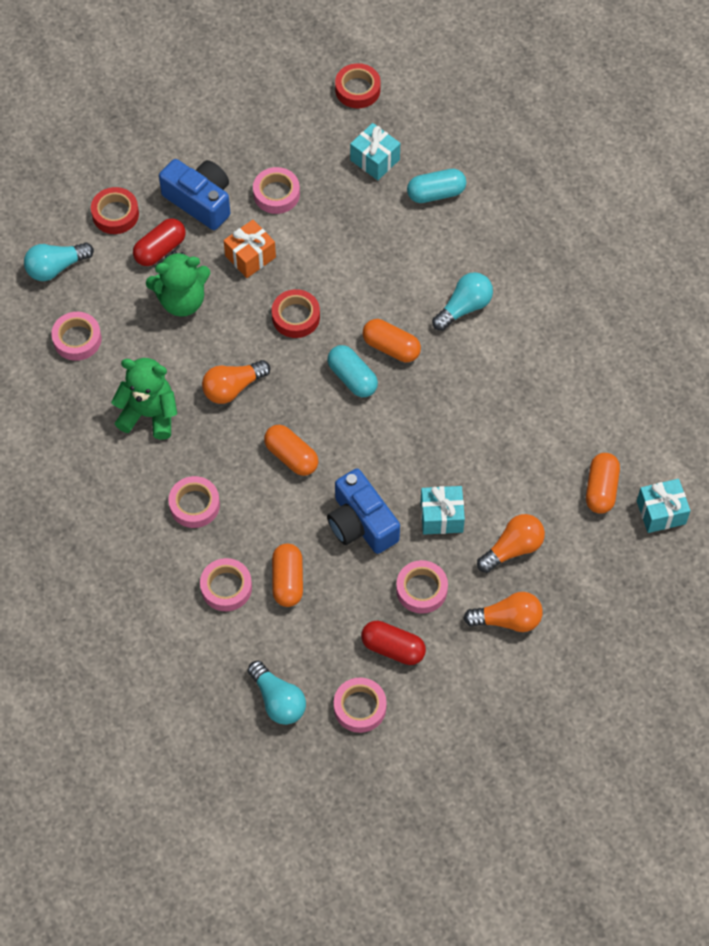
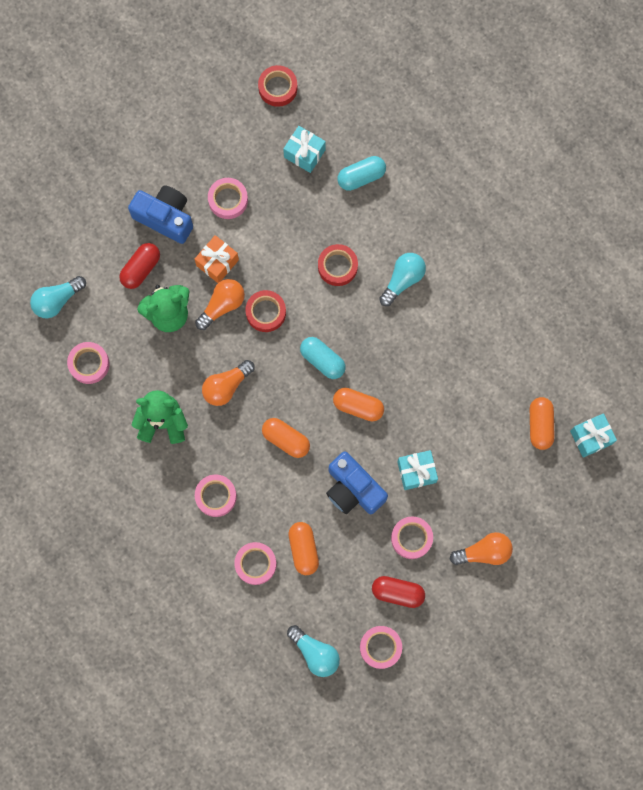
camera: 10 degrees left, 15 degrees up
(115, 214) = (96, 242): red tape -> red tape (337, 266)
(391, 347) = (349, 327): orange capsule -> orange capsule (358, 406)
(513, 548) = (478, 490): orange light bulb -> orange light bulb (222, 305)

